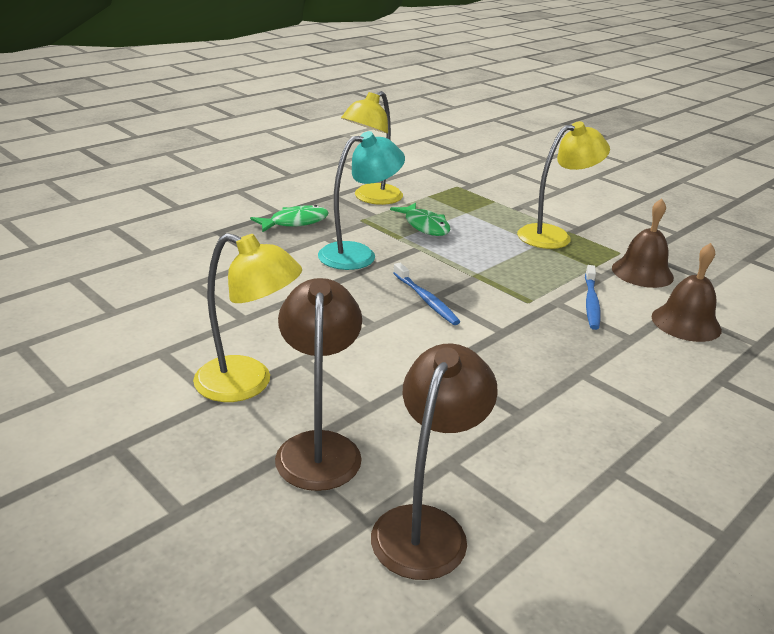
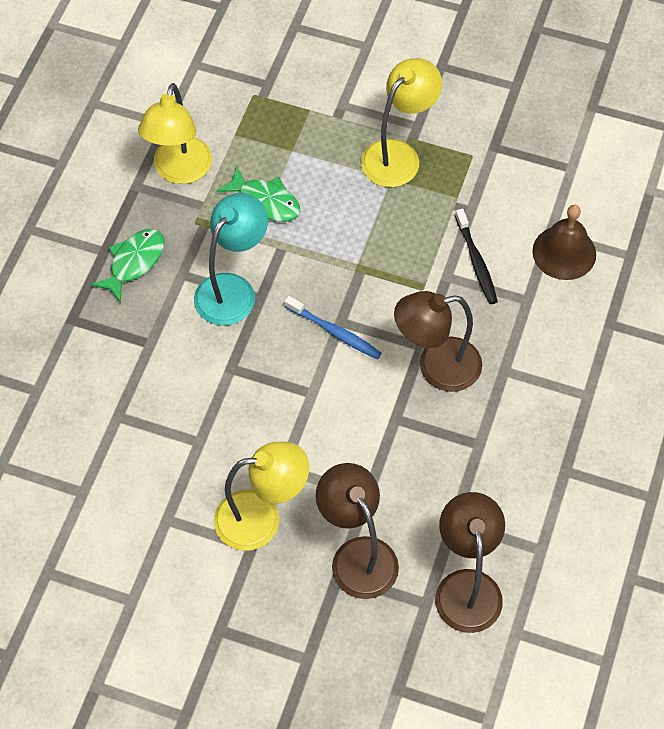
camera: 25 degrees left, 30 degrees up
(509, 348) = (436, 367): none -> brown lamp
(591, 302) = (476, 261): blue toothbrush -> black toothbrush
(642, 272) = (503, 184): brown bell -> none

